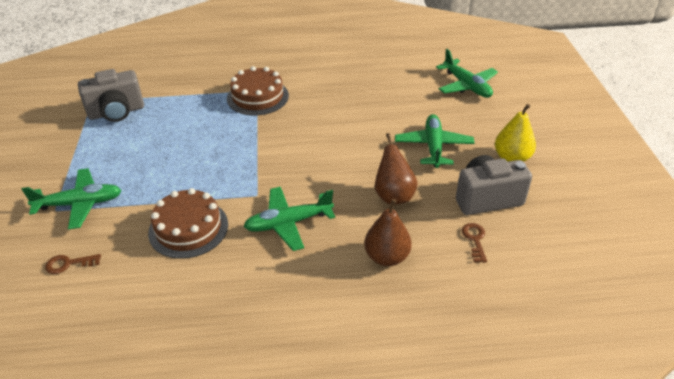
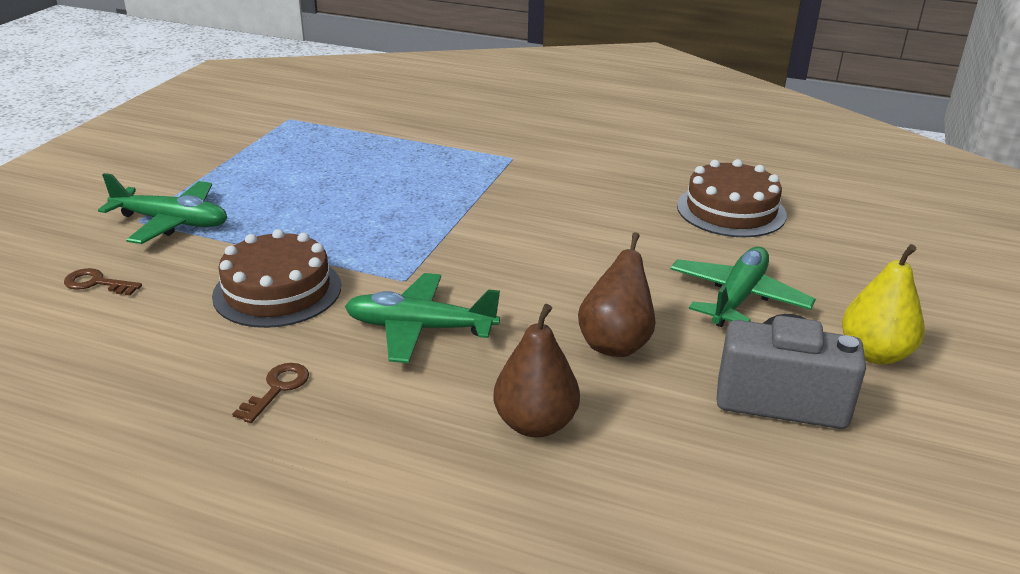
camera: 25 degrees right, 10 degrees down
(117, 112) = (307, 138): grey camera -> none
(257, 97) = (507, 165): brown cake -> brown cake (731, 210)
(467, 86) = (863, 232): green plane -> none
(475, 240) = (711, 452): brown key -> brown key (277, 389)

